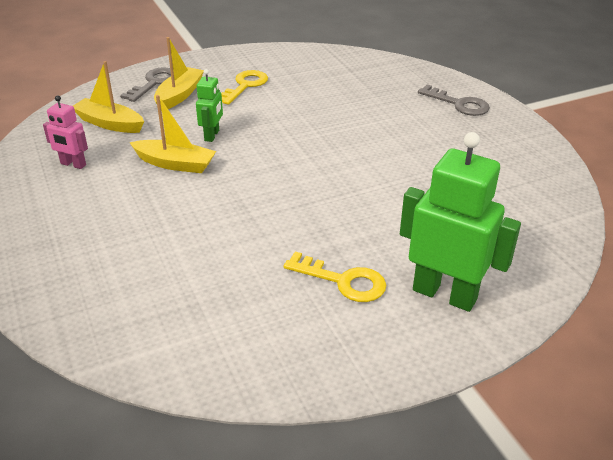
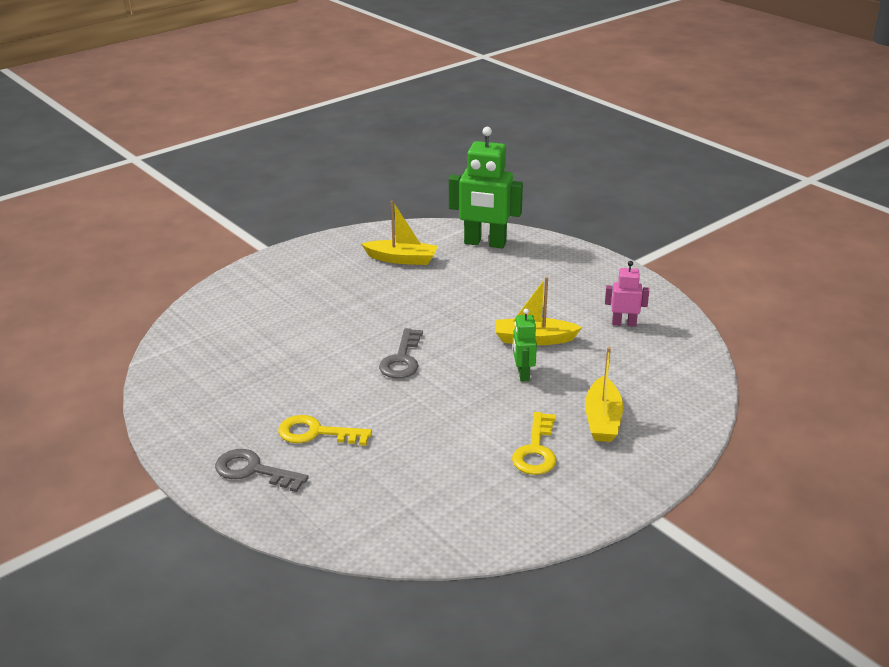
camera: 165 degrees right, 5 degrees down
(109, 123) = (639, 369): yellow boat -> yellow boat (402, 259)
(154, 83) = (650, 433): grey key -> grey key (402, 359)
(343, 281) = (349, 280): yellow key -> yellow key (316, 433)
(444, 294) = (276, 284): green robot -> green robot (485, 243)

